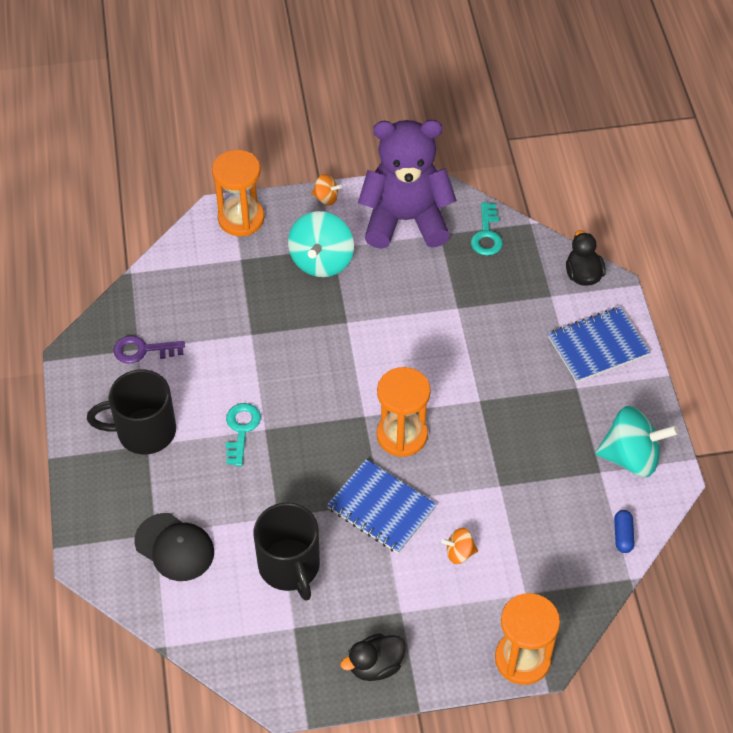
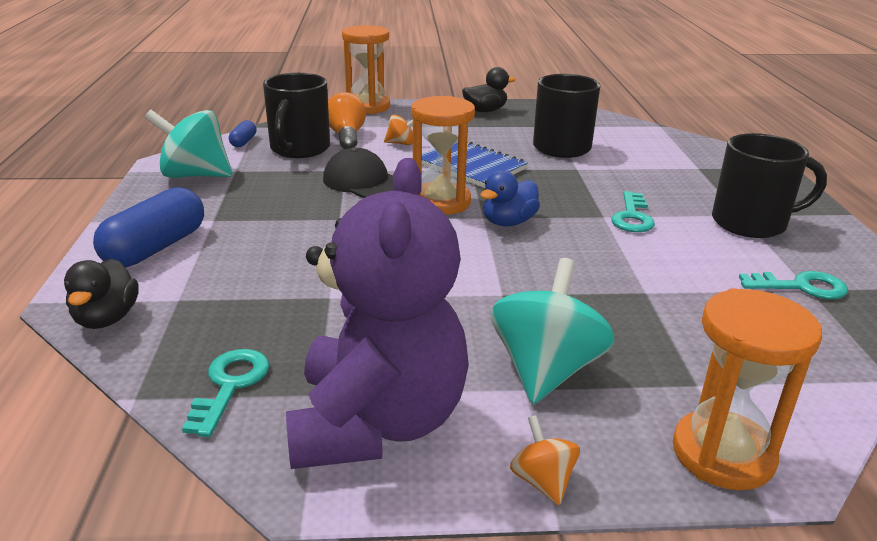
camera: 175 degrees left, 25 degrees down
(143, 350) = (801, 287): purple key -> turquoise key
(174, 547) = (675, 160): black cap -> black cap (363, 182)
(326, 198) = (542, 481): orange spinning top -> orange spinning top turned 45 degrees clockwise
(343, 410) = (508, 222): none -> blue duck
(405, 220) = (377, 423): purple teddy bear -> purple teddy bear turned 90 degrees counterclockwise
(521, 564) = (346, 136): none -> orange light bulb
(559, 525) = (299, 149): none -> black mug
(597, 346) = (156, 248): blue notebook -> blue capsule

